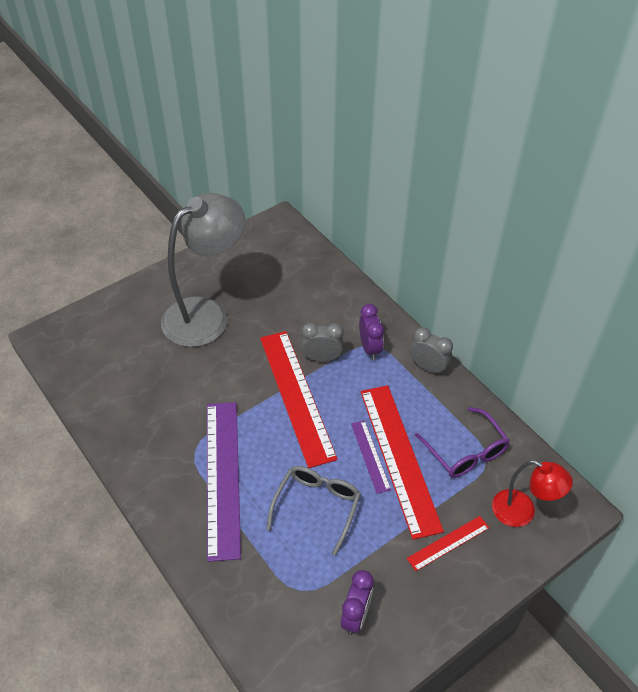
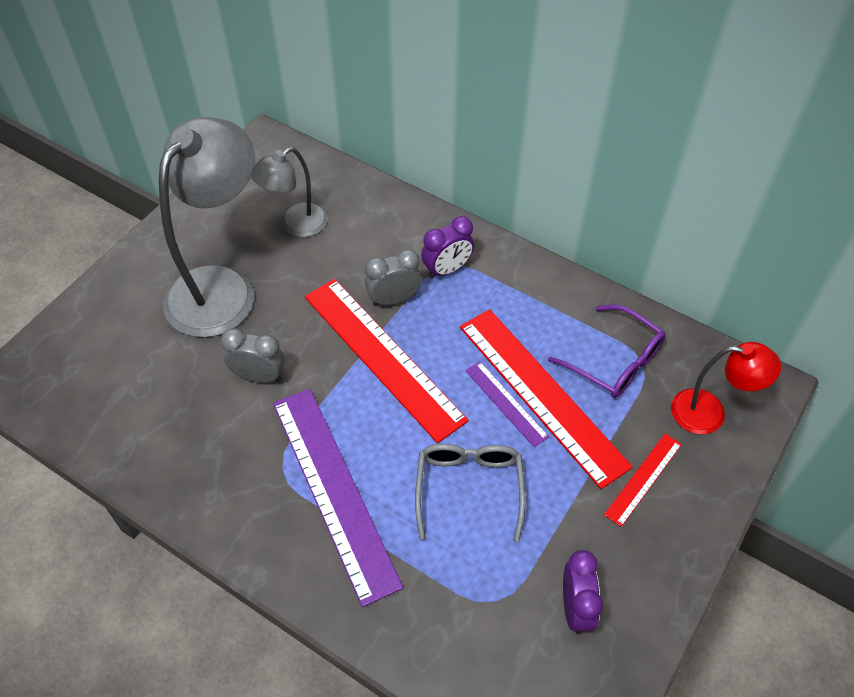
camera: 20 degrees left, 5 degrees up
(276, 286) = (296, 225): none -> grey lamp
(370, 348) = (447, 269): purple clock -> purple clock turned 90 degrees clockwise
(428, 367) = (527, 272): grey clock -> grey clock (259, 376)

